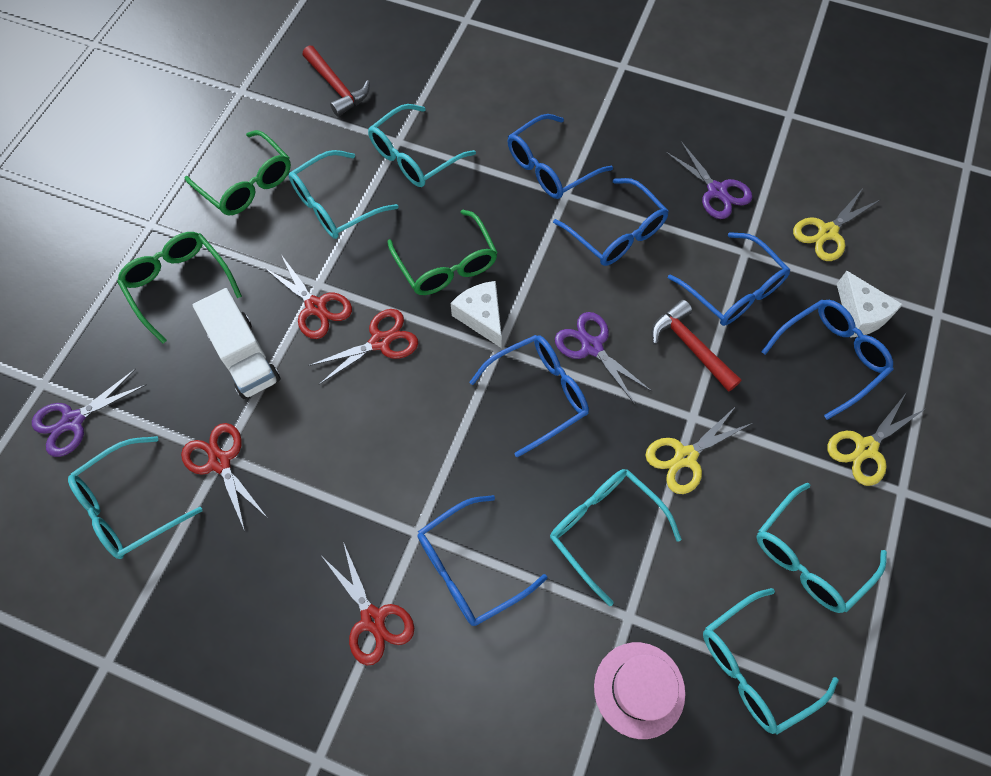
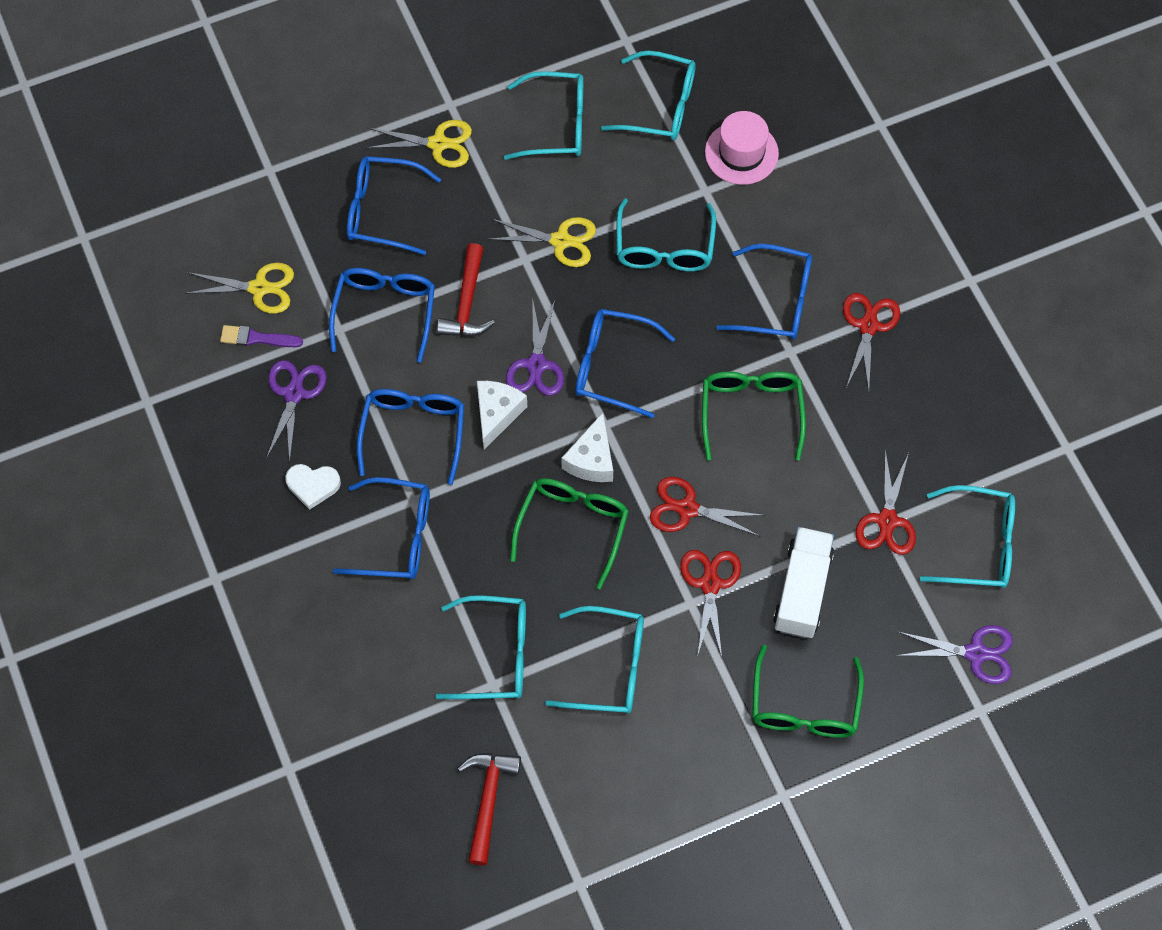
camera: 135 degrees left, 0 degrees up
(246, 183) = (664, 763): green glasses -> green glasses (751, 413)
(635, 152) = (313, 485): none -> white heart
(784, 202) = (257, 338): none -> purple brush
(860, 314) = (321, 217): white cheese -> white cheese (497, 414)

